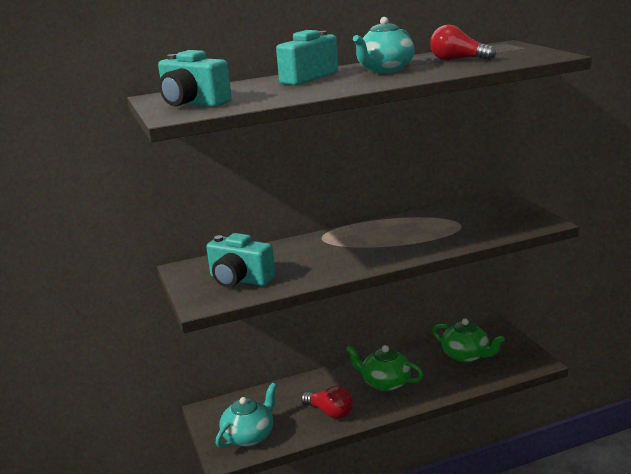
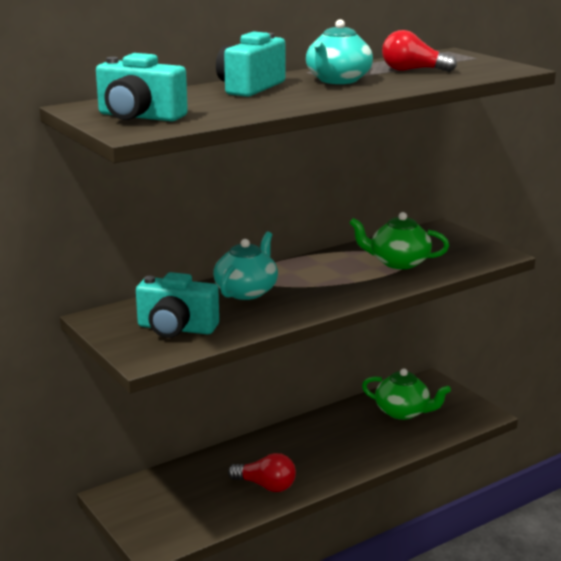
camera: 15 degrees left, 0 degrees up
(249, 436) = (176, 520): turquoise teapot -> turquoise teapot (246, 291)
(385, 382) = (319, 448): green teapot -> green teapot (398, 262)

